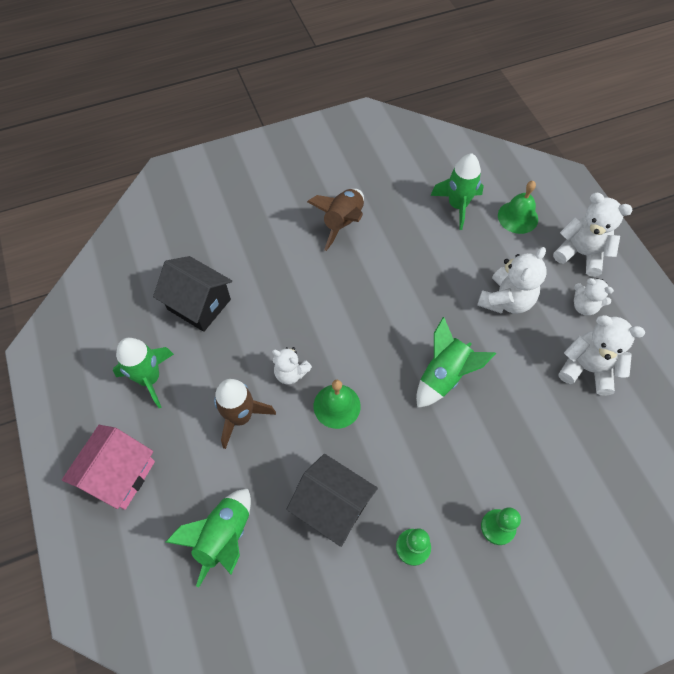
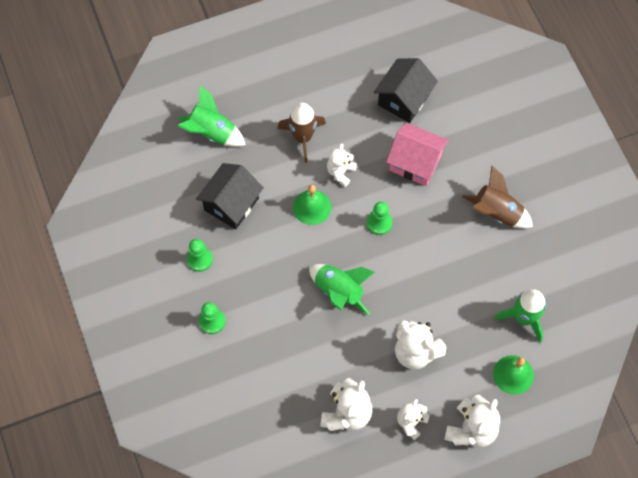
camera: 90 degrees right, 5 degrees up
(119, 474) = (258, 60): pink house -> pink house (415, 162)
(149, 378) = (335, 70): green rocket -> none
(356, 332) = (379, 223): none -> green pawn

